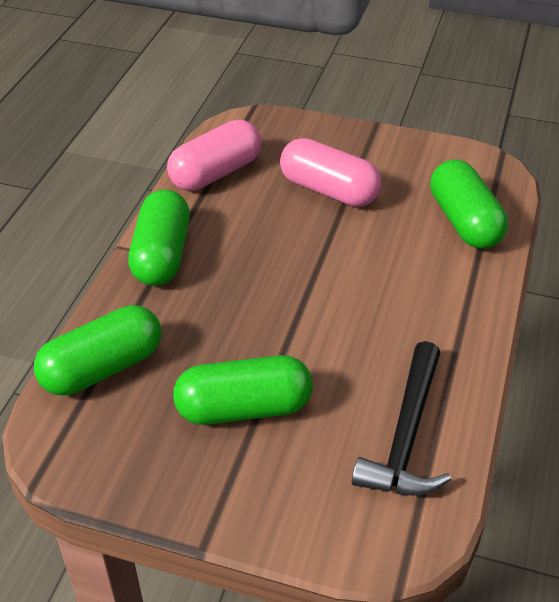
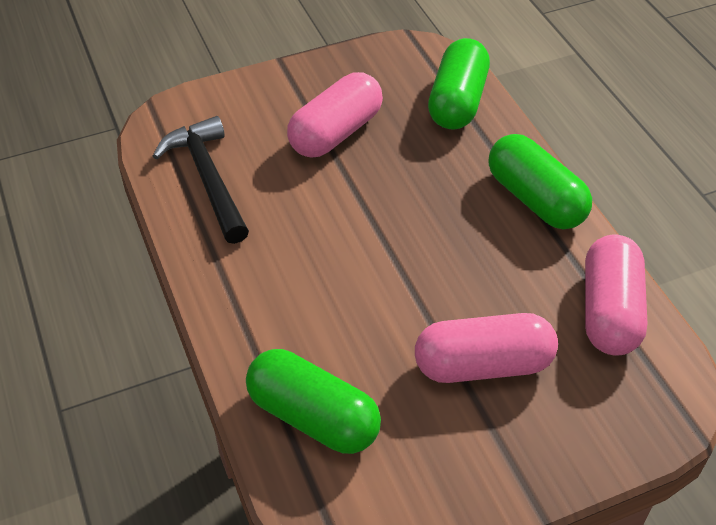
camera: 140 degrees right, 5 degrees up
(244, 408) = (336, 133): green capsule -> pink capsule

